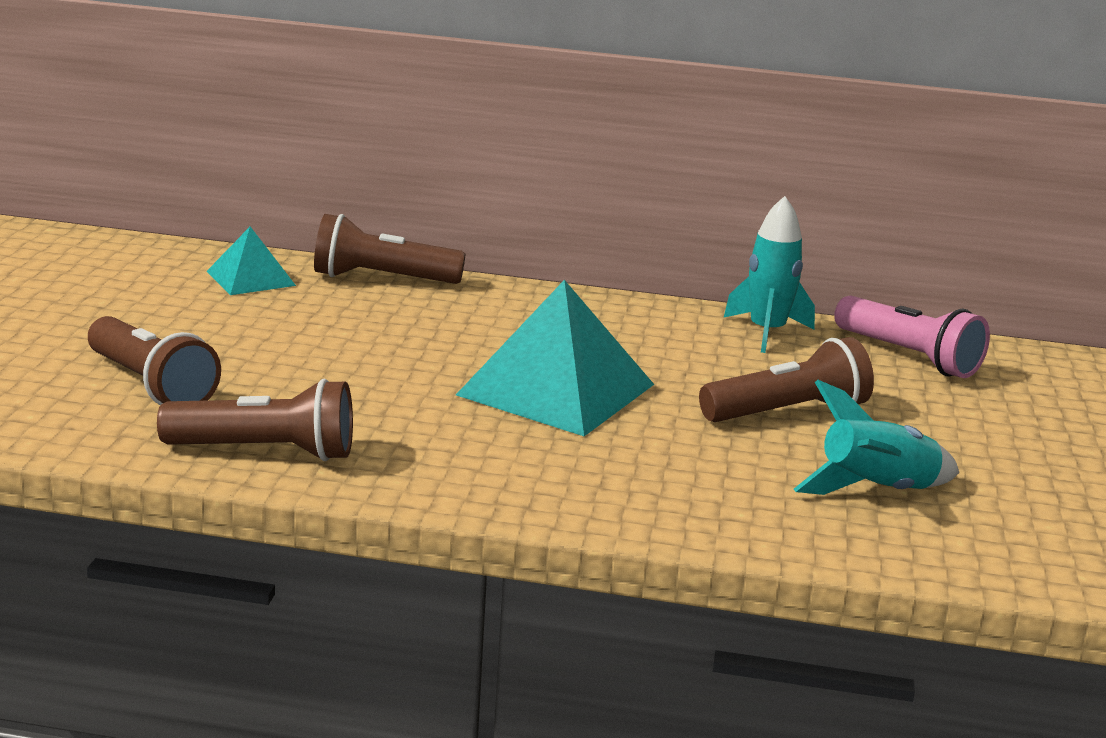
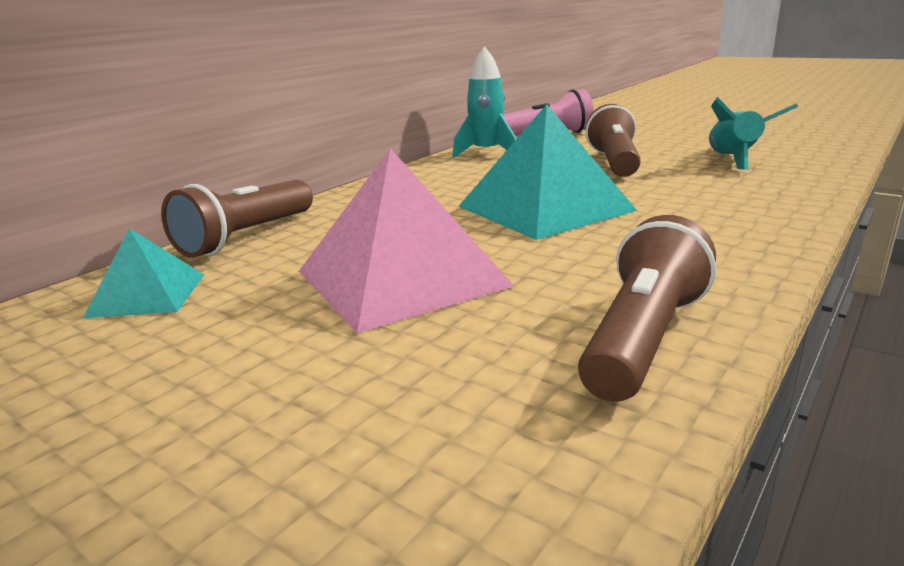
camera: 60 degrees left, 0 degrees up
(152, 386) = (404, 397): brown flashlight -> none
(329, 354) = (401, 278): none -> pink pyramid

